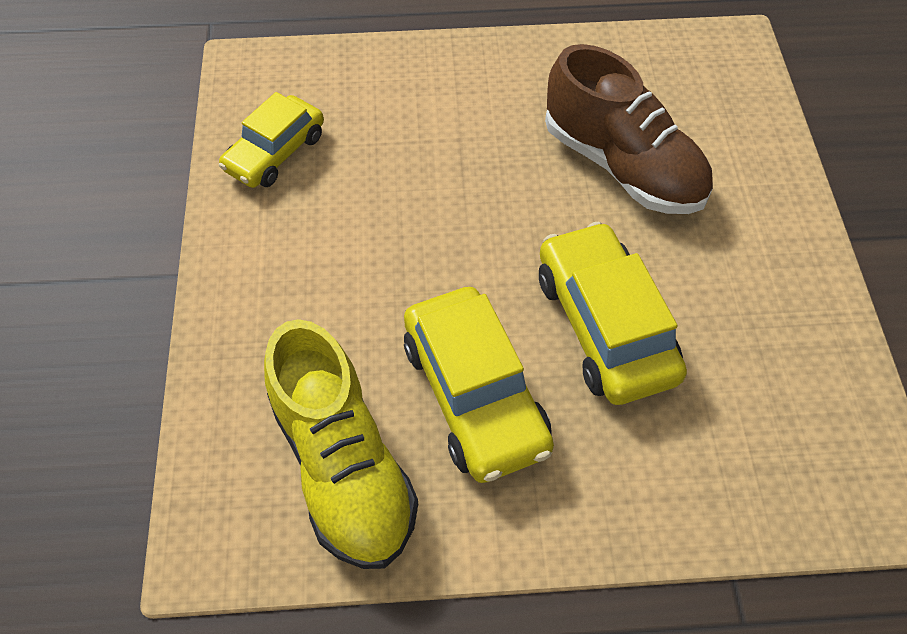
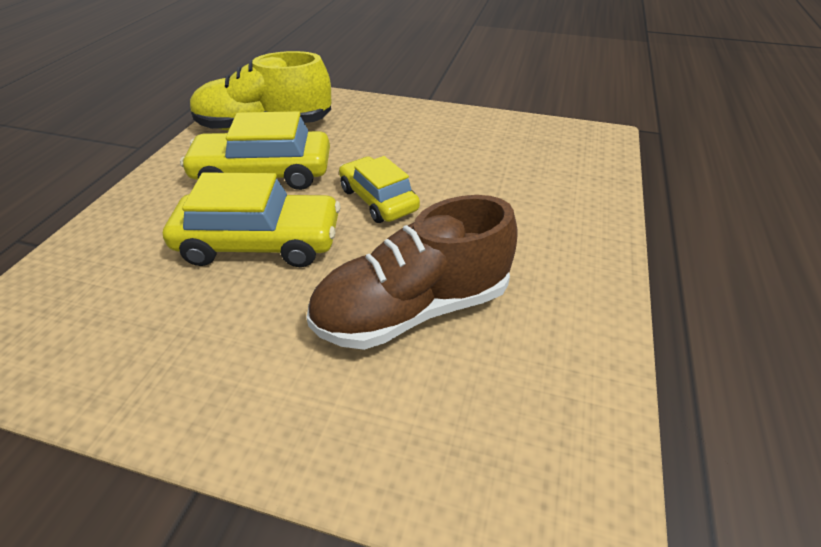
camera: 110 degrees right, 15 degrees down
(275, 152) = (509, 136): yellow car -> yellow car (378, 200)

